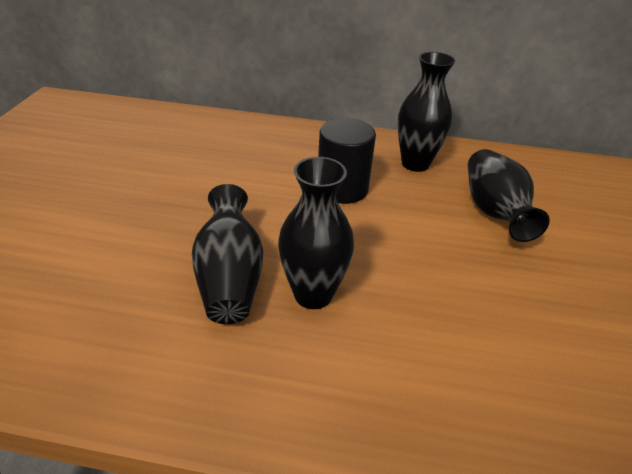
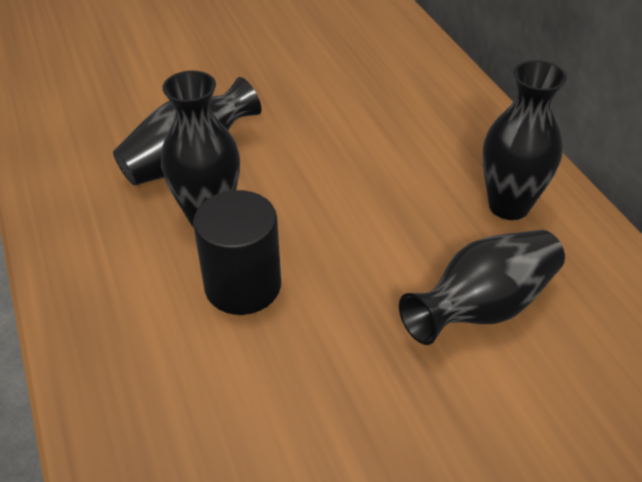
camera: 60 degrees right, 5 degrees up
(342, 189) = (389, 169): black cylinder -> black cylinder (243, 286)

